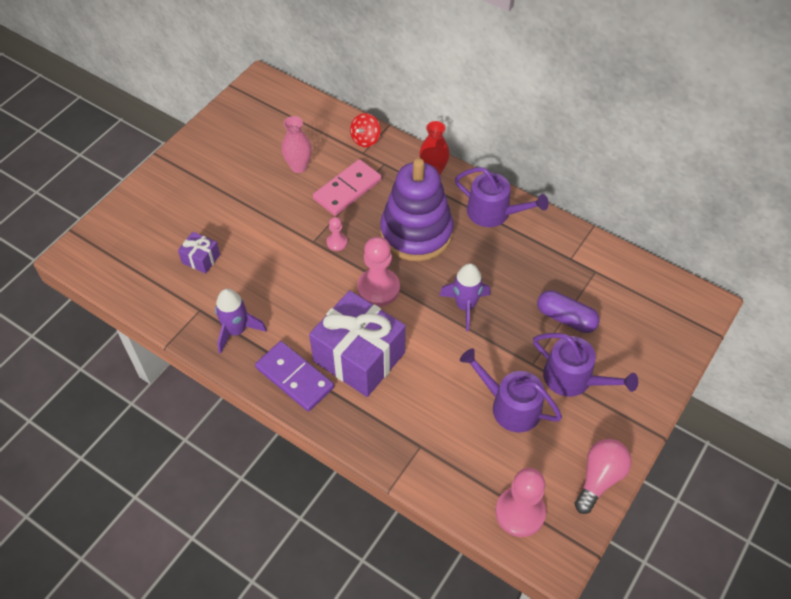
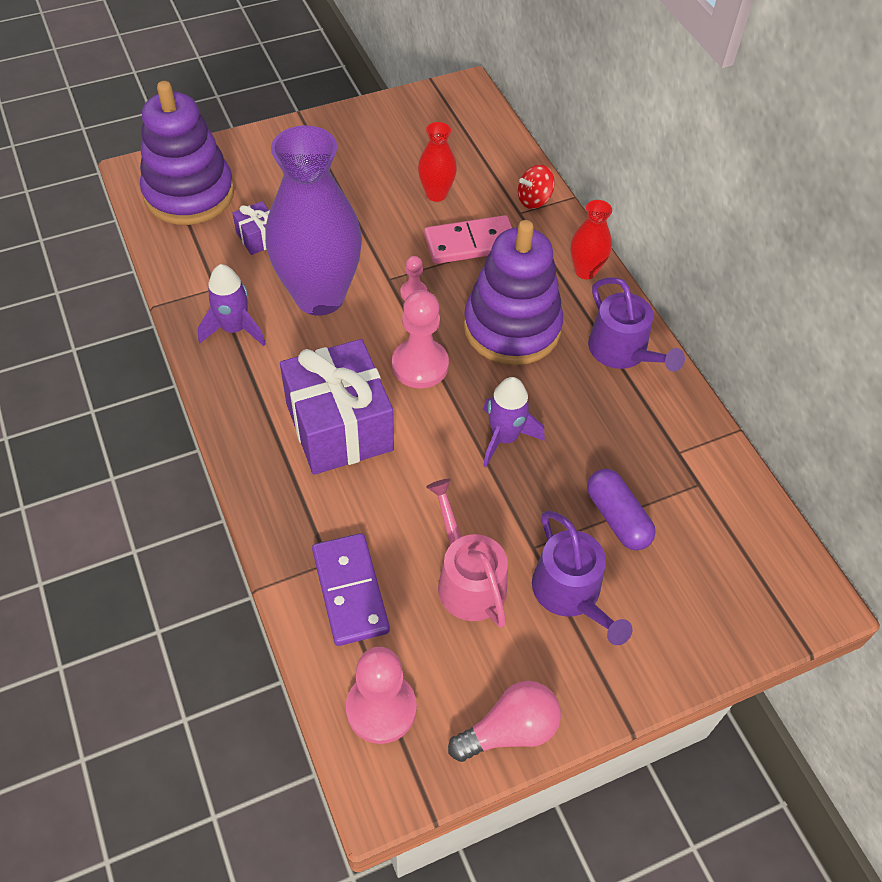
camera: 30 degrees right, 0 degrees up
(124, 252) = (189, 194): none -> purple stacking toy
(276, 277) = (319, 296): none -> purple vase
(294, 378) = (253, 410): purple domino -> purple domino (350, 591)
(299, 167) = (436, 194): pink vase -> red vase
(510, 406) = (467, 580): purple watering can -> pink watering can

